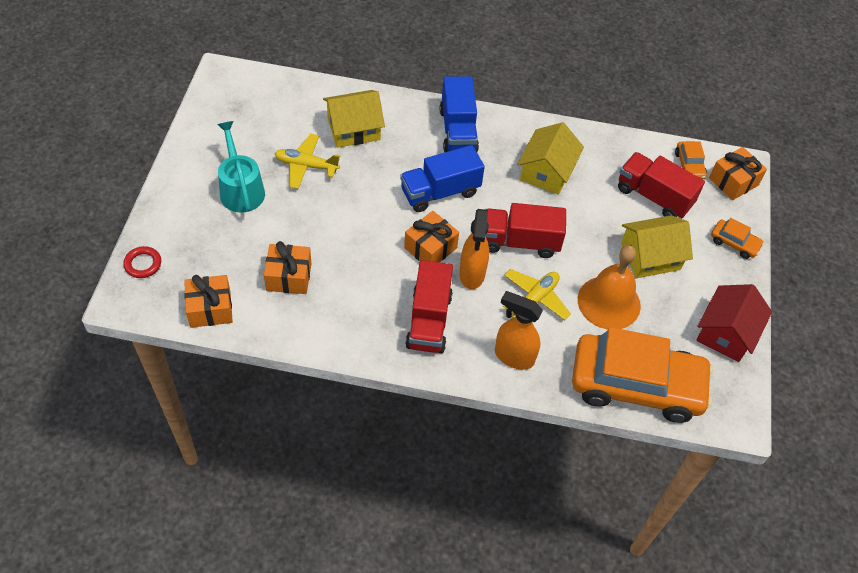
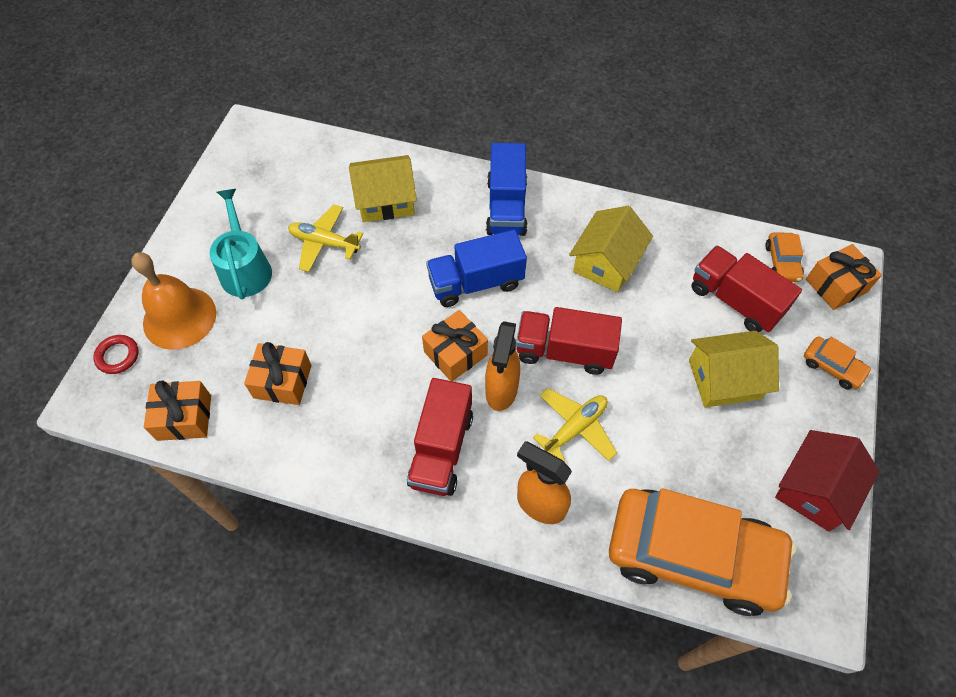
camera: 10 degrees right, 5 degrees up
(609, 302) = (667, 438): orange bell -> orange bell (179, 317)

